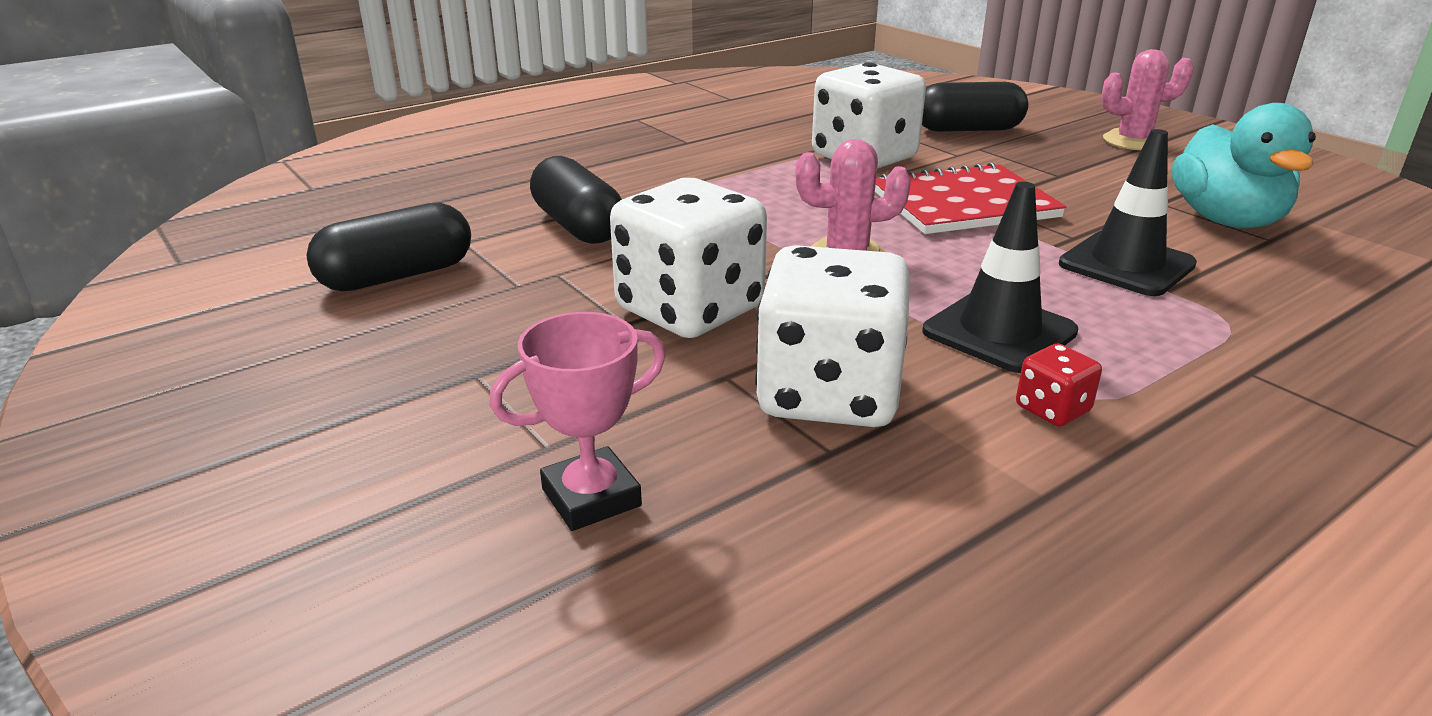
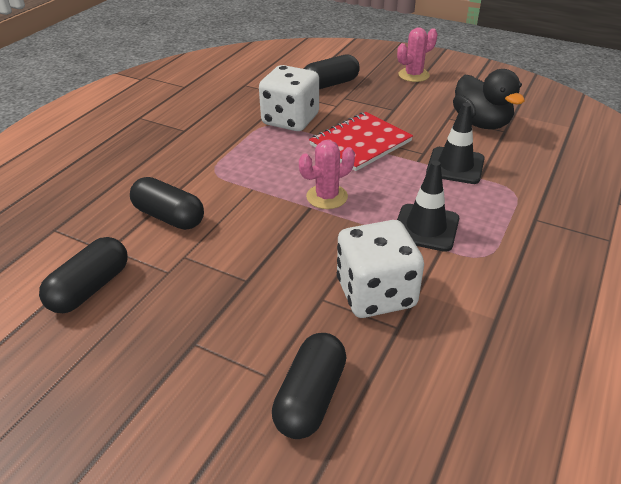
camera: 25 degrees left, 10 degrees up
(591, 497) = (310, 397): pink trophy -> black capsule
(690, 310) = (274, 260): white dice -> none
(1052, 409) = (473, 268): red dice -> none
(1226, 220) = (481, 123): turquoise duck -> black duck

